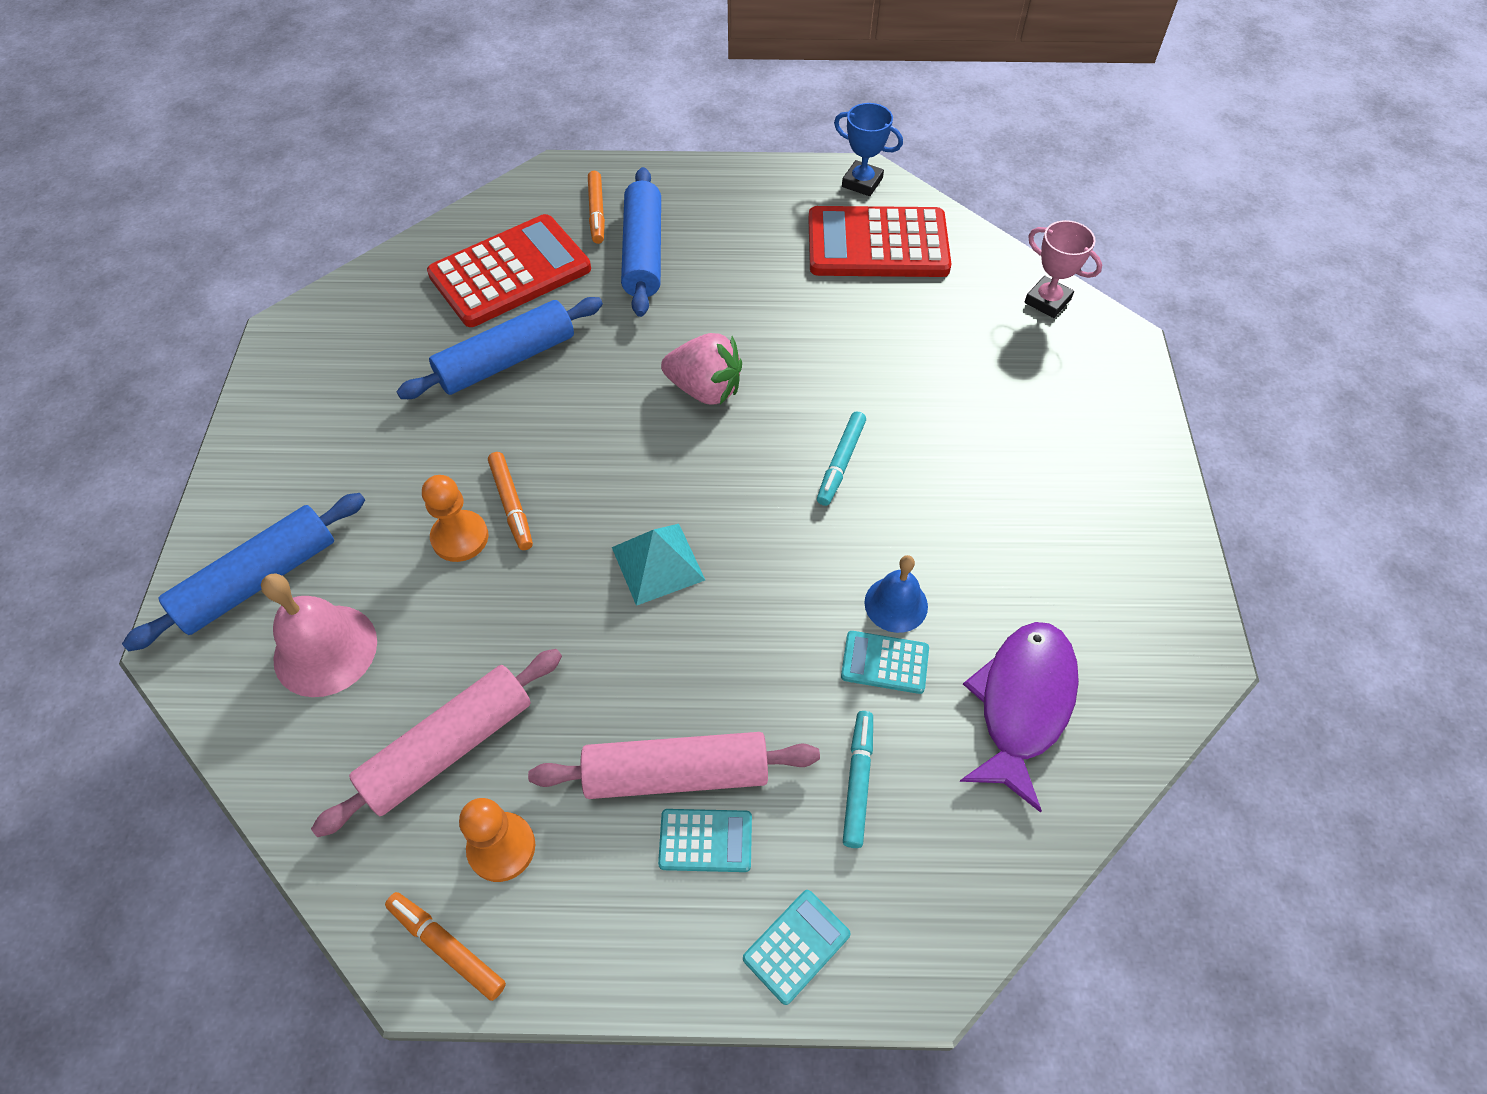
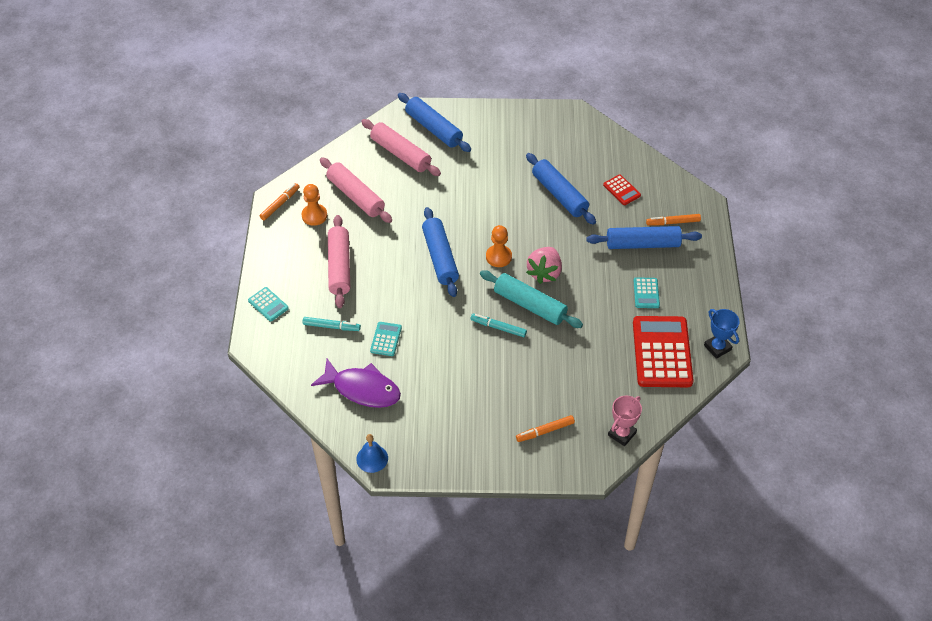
camera: 90 degrees right, 5 degrees down
(325, 650) = (400, 154): pink bell -> pink rolling pin
(460, 537) = (454, 188): orange pawn -> orange pawn (498, 257)
(510, 272) = (621, 190): red calculator -> red calculator, size x0.46
(512, 505) = (472, 204): orange marker -> orange marker (545, 431)
(657, 563) = (440, 257): turquoise pyramid -> blue rolling pin
(705, 840) = (311, 276): turquoise calculator -> turquoise calculator (646, 293)
(783, 413) = (530, 305): none -> turquoise rolling pin
(862, 182) = (717, 347): blue trophy -> blue trophy turned 60 degrees counterclockwise
(896, 604) = (416, 345): blue bell -> blue bell (372, 458)

